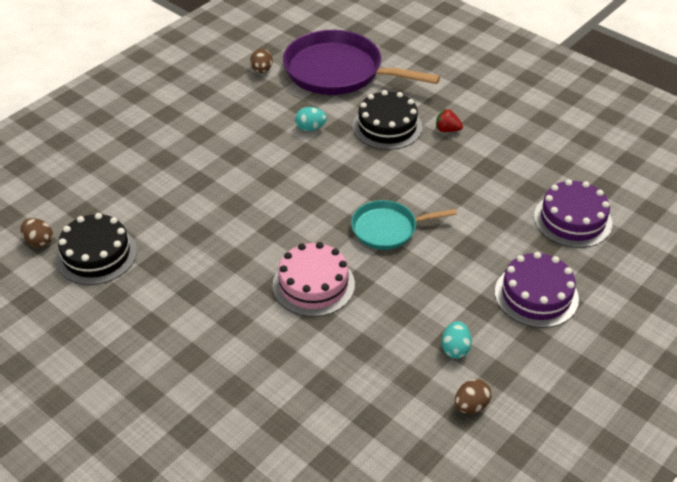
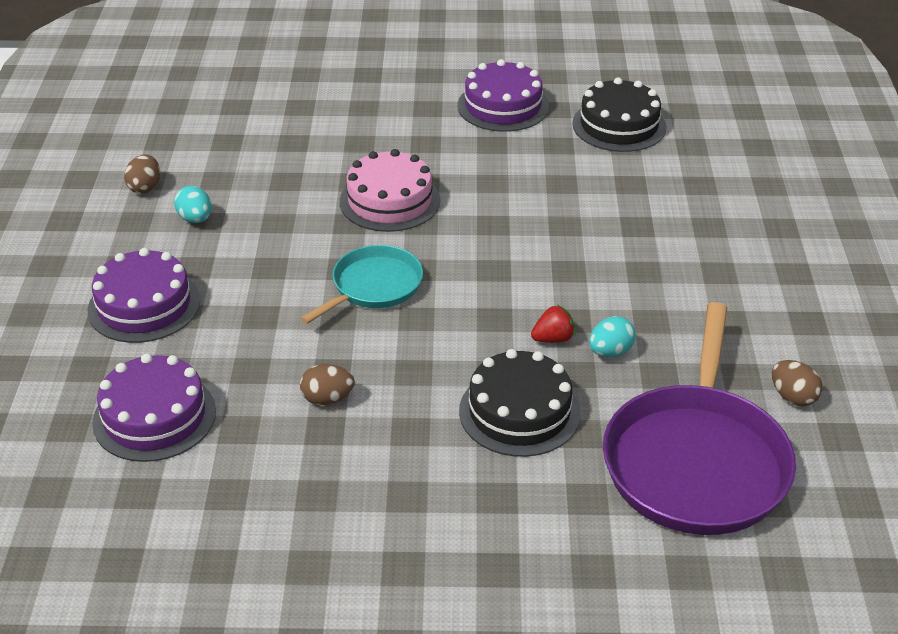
camera: 140 degrees right, 5 degrees down
(39, 242) = (683, 109): brown egg -> brown egg (327, 399)
(140, 322) = (503, 106): none -> purple cake
(338, 71) = (696, 461): purple pan -> purple pan turned 120 degrees clockwise
(447, 130) = (434, 455): red strawberry -> red strawberry (553, 339)

